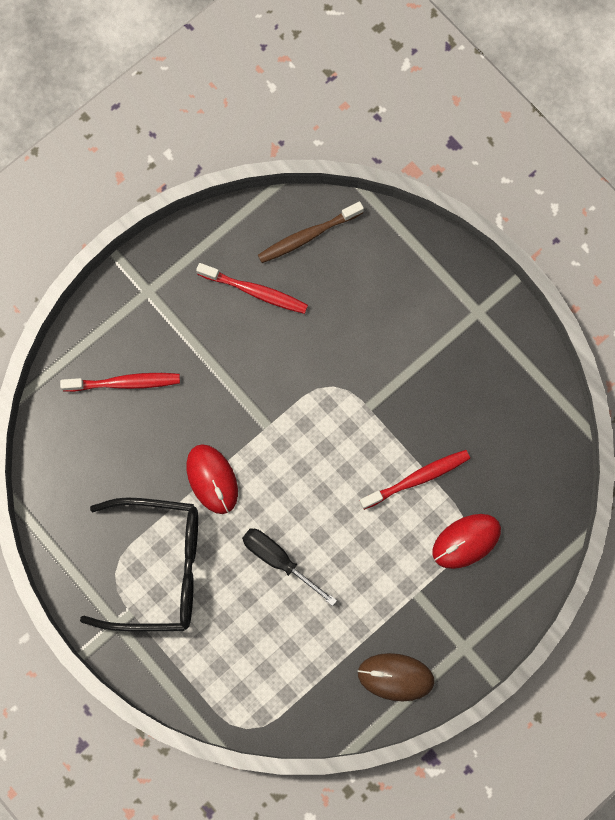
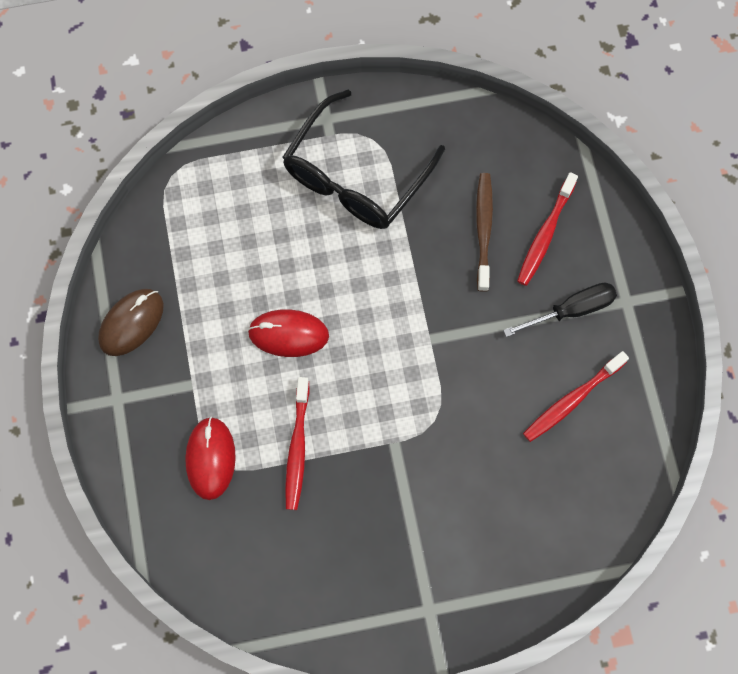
camera: 120 degrees right, 5 degrees down
(212, 479) = (408, 263): red mouse -> red mouse (288, 334)
(278, 560) = (299, 280): black screwdriver -> black screwdriver (571, 310)
(308, 236) = (603, 484): brown toothbrush -> brown toothbrush (483, 230)

